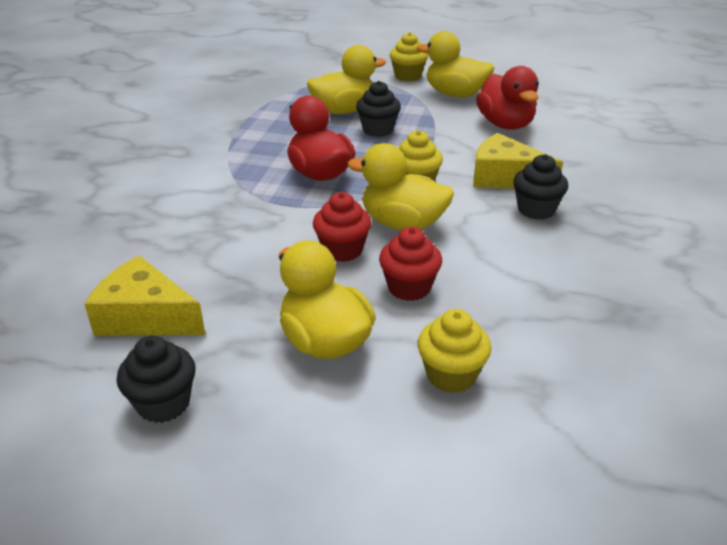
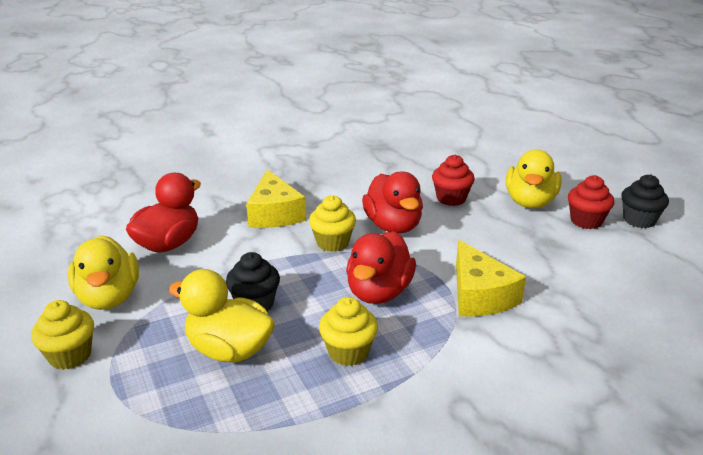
camera: 130 degrees left, 5 degrees down
(145, 317) = (622, 262): yellow cheese -> yellow cheese (479, 295)
(342, 250) = (455, 233): red cupcake -> red cupcake (586, 221)
(402, 224) = (393, 226): yellow duck -> red duck
(451, 375) = (490, 167): yellow cupcake -> yellow cupcake (348, 352)
(536, 210) = (307, 191): black cupcake -> none

